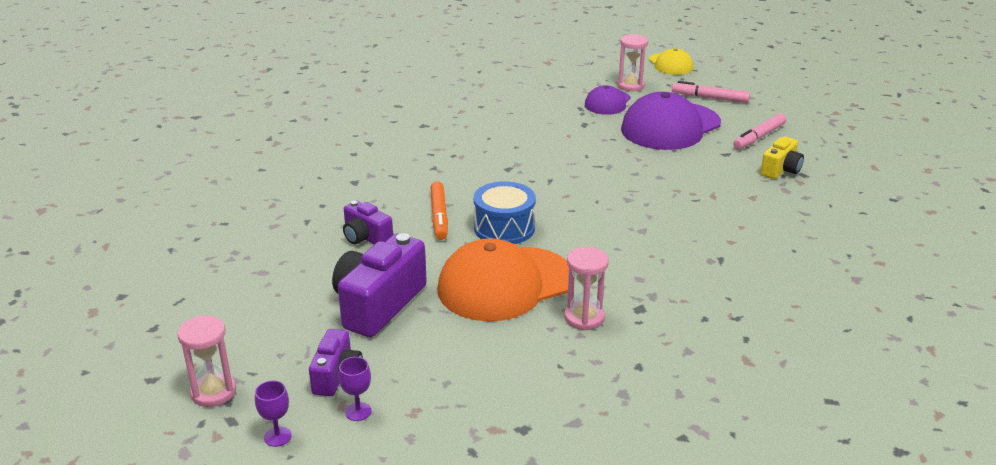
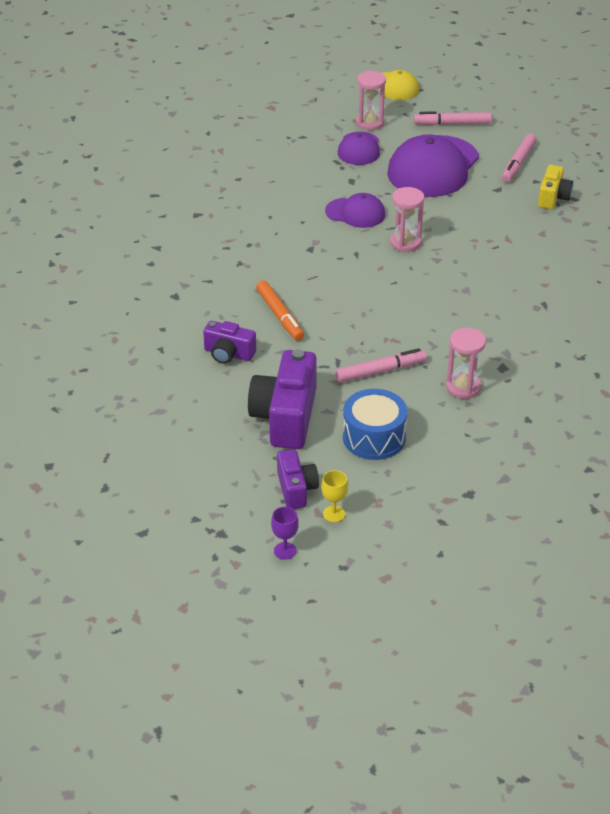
camera: 20 degrees left, 10 degrees up
(213, 392) = (204, 529): pink hourglass -> pink hourglass (405, 242)
(358, 411) = (334, 514): purple goblet -> yellow goblet
(504, 228) = (346, 315): blue drum -> blue drum (374, 437)
(505, 284) = (380, 371): orange cap -> pink marker
(571, 149) = (355, 213): none -> purple cap

